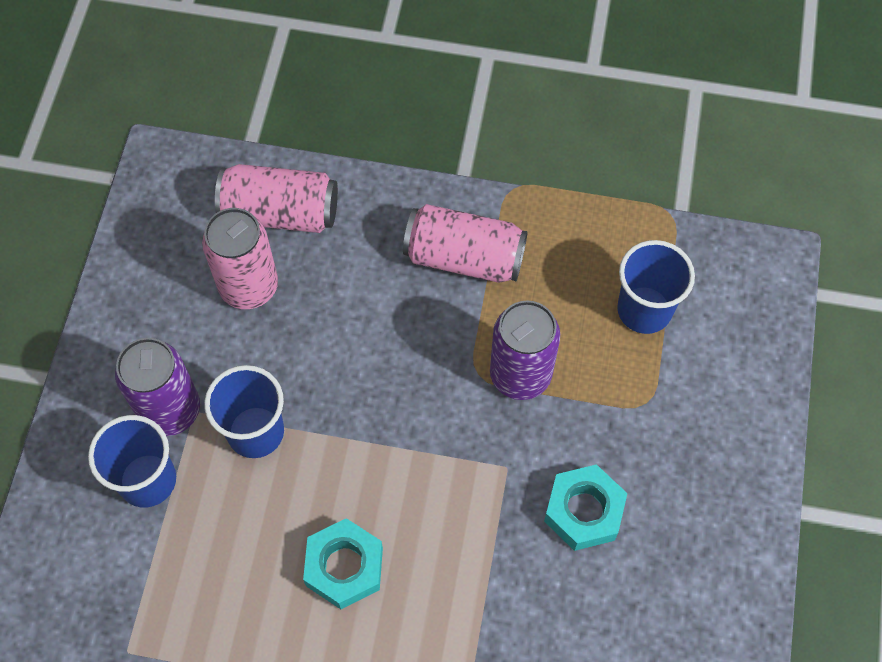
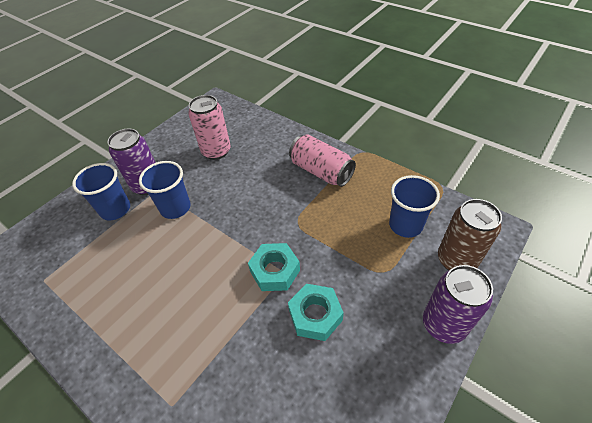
camera: 30 degrees right, 15 degrees down
(280, 213) = (249, 130): pink can -> none
(344, 567) = (169, 286): turquoise nut -> turquoise nut (275, 271)
(520, 375) = (319, 231): purple can -> purple can (443, 324)
(737, 341) = (456, 260): none -> brown can

